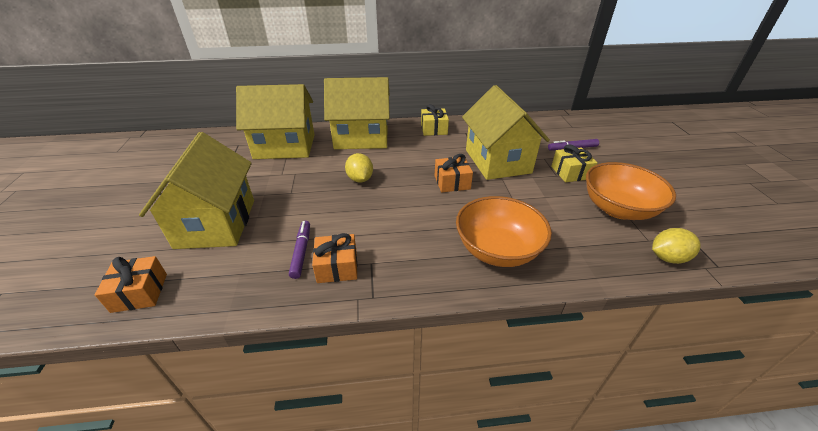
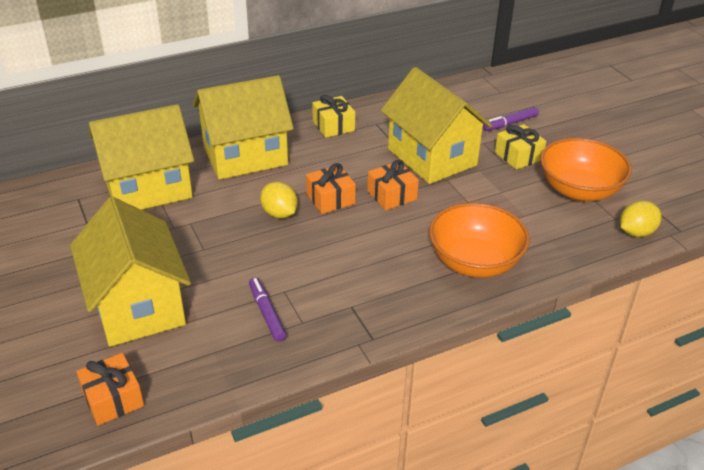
camera: 20 degrees left, 0 degrees up
(337, 267) = (317, 319): orange gift -> orange gift (330, 199)

